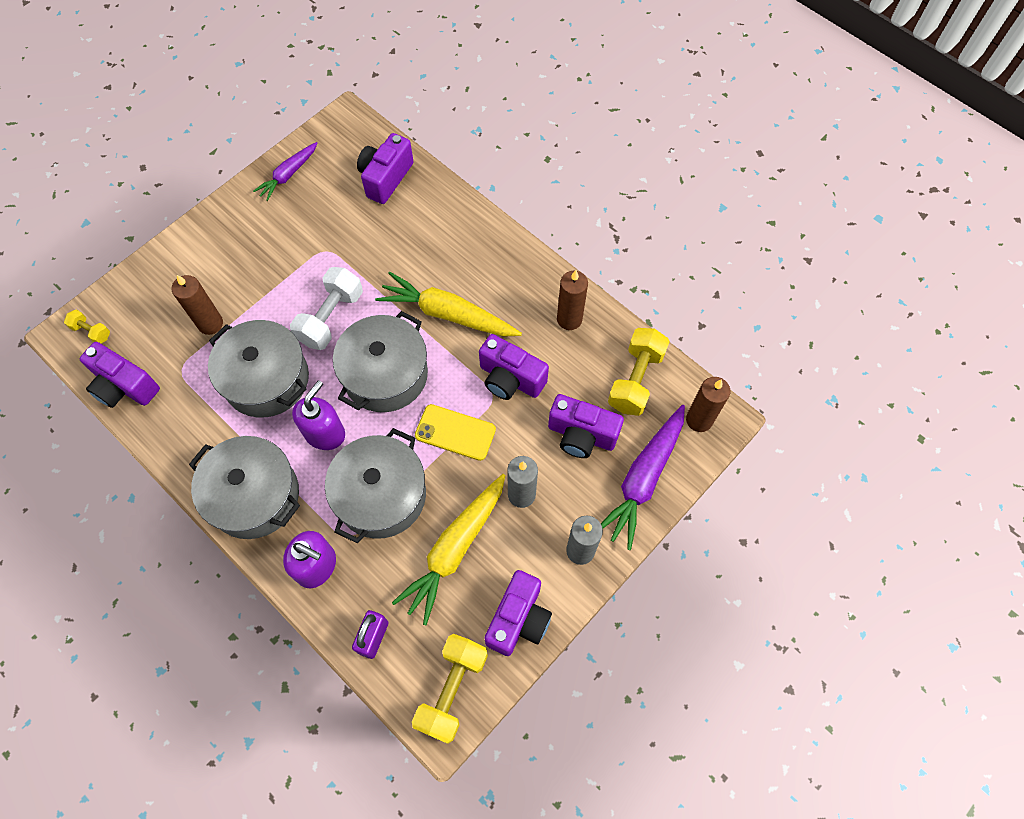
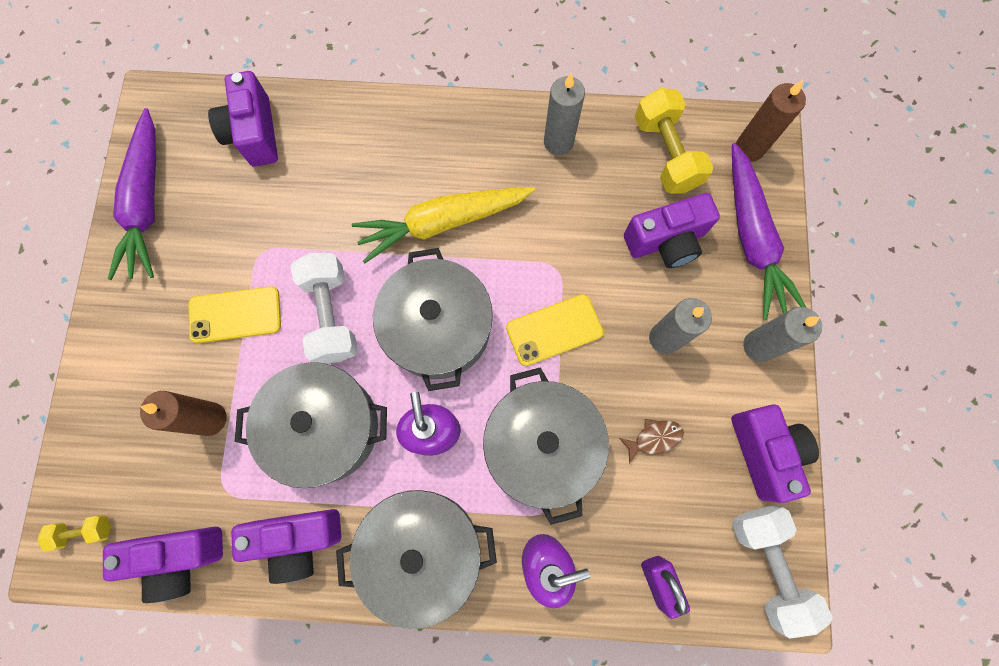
camera: 40 degrees left, 10 degrees up
(278, 275) = (235, 315): none -> yellow phone
(288, 175) = (146, 203): purple carrot -> purple carrot, size x1.67
(452, 689) = (767, 564): yellow dumbbell -> white dumbbell
(455, 550) = (654, 438): yellow carrot -> brown fish
(510, 379) = (557, 239): purple camera -> purple camera (297, 539)
(569, 319) = (558, 142): brown candle -> grey candle

